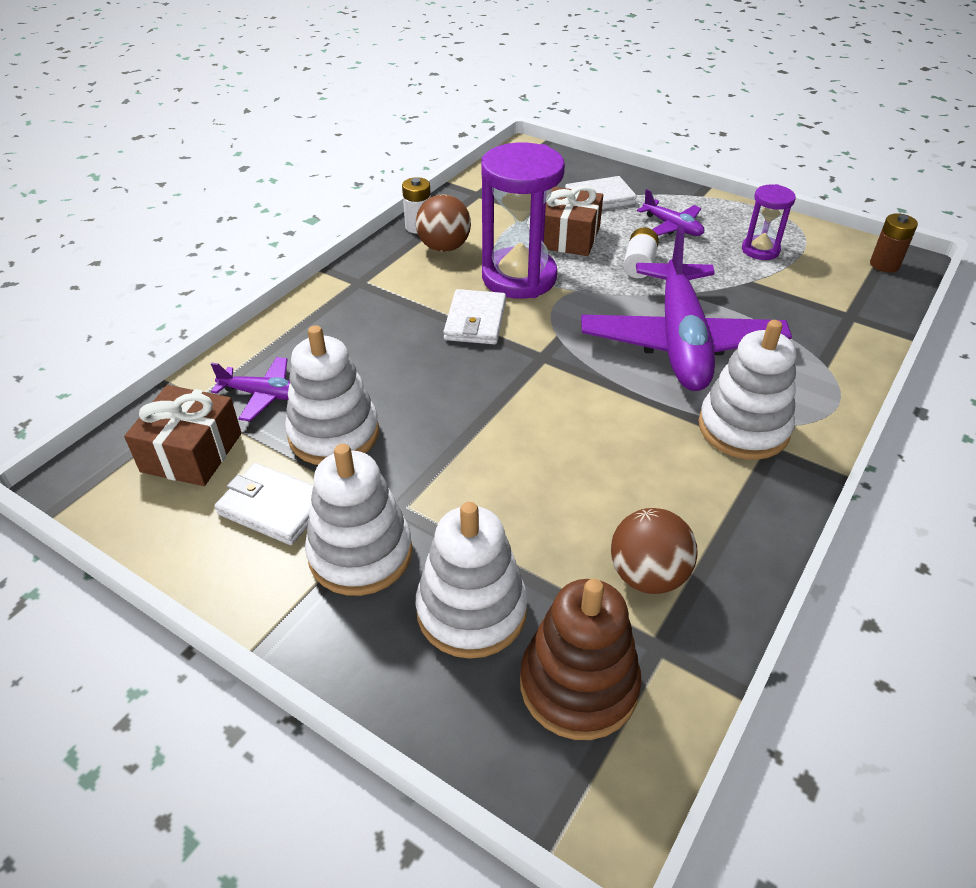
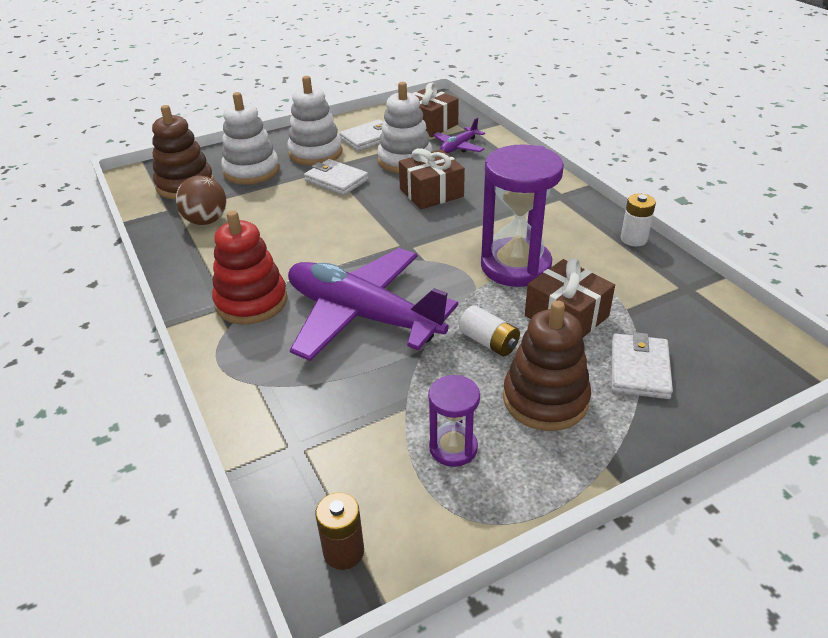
camera: 120 degrees right, 5 degrees down
(413, 377) = (431, 193): none -> brown gift
(444, 247) = (589, 243): brown ball -> none
(475, 321) = (472, 230): white wallet -> white wallet (336, 180)
(672, 227) = (545, 399): purple plane -> brown stacking toy
(743, 428) = (251, 302): white stacking toy -> red stacking toy

